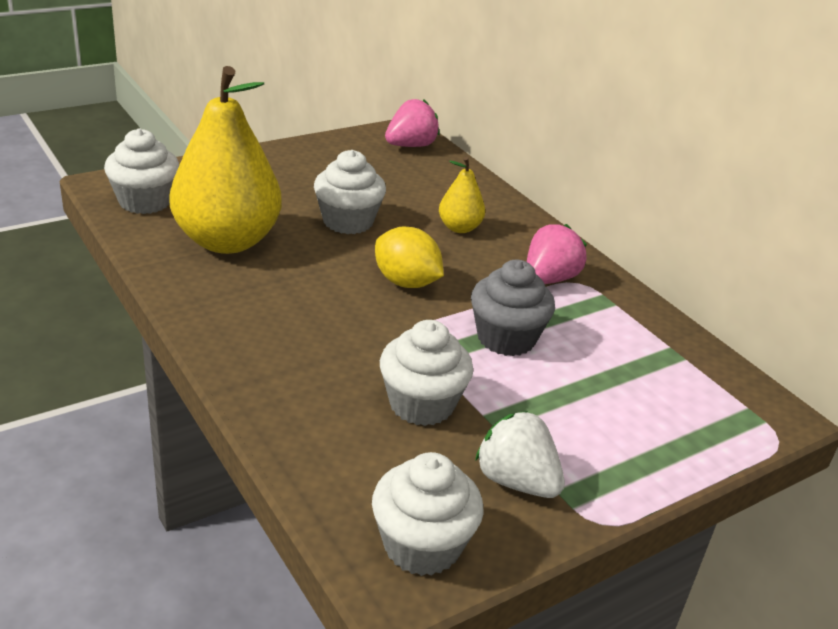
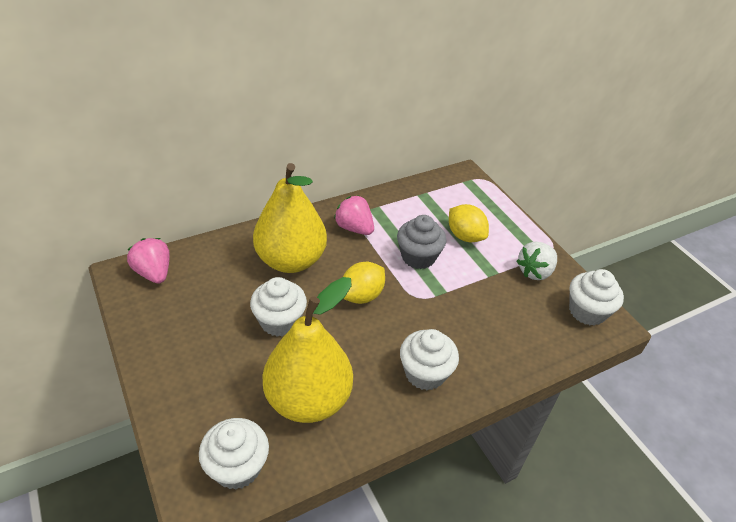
camera: 85 degrees left, 10 degrees up
(421, 404) = (485, 301): white cupcake -> white cupcake (425, 373)
(459, 228) = (291, 260): yellow pear -> yellow pear, size x2.18
(582, 396) = (465, 236): none -> yellow lemon

